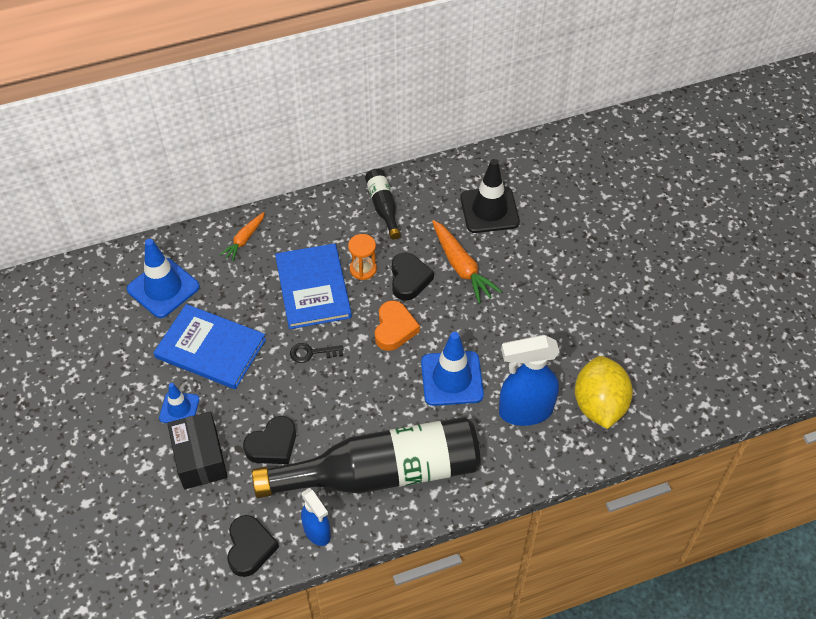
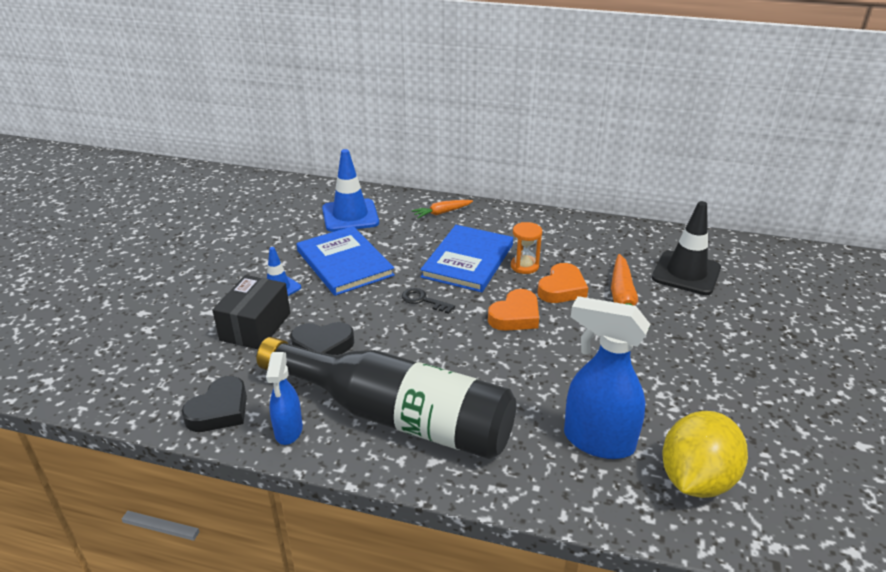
camera: 35 degrees right, 20 degrees down
(383, 207) = (581, 235): black bottle -> none
(409, 279) = (562, 288): black heart -> orange heart
(452, 378) = (539, 376): blue traffic cone -> none

